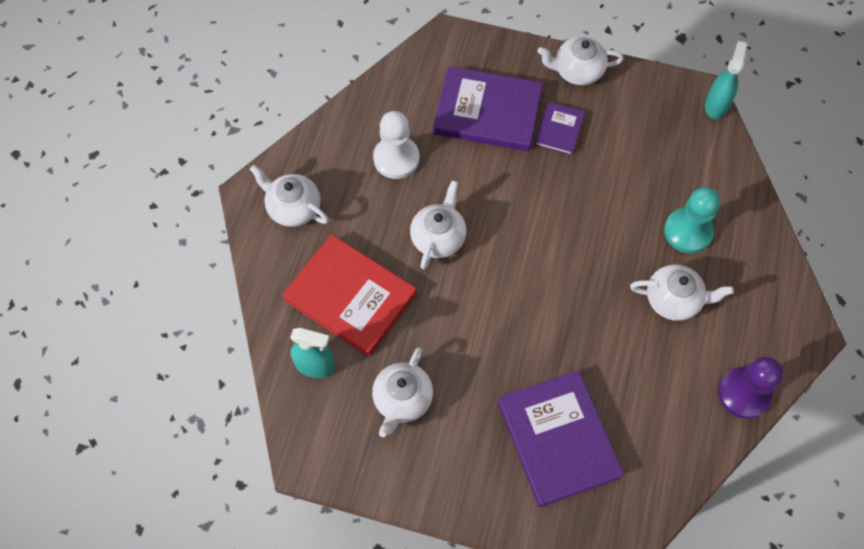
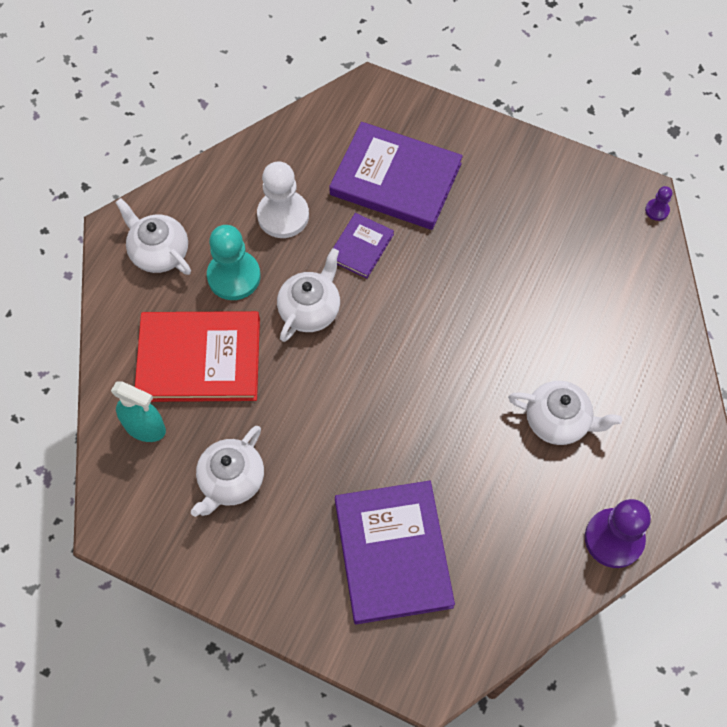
camera: 10 degrees right, 0 degrees up
(350, 297) = (199, 359): red book -> red book turned 45 degrees counterclockwise
(559, 130) = (471, 211): purple book -> purple book (361, 247)
(577, 71) = (506, 148): white teapot -> none
(687, 231) = (591, 347): turquoise pawn -> turquoise pawn (234, 276)
(716, 105) = (657, 210): turquoise spray bottle -> purple pawn

